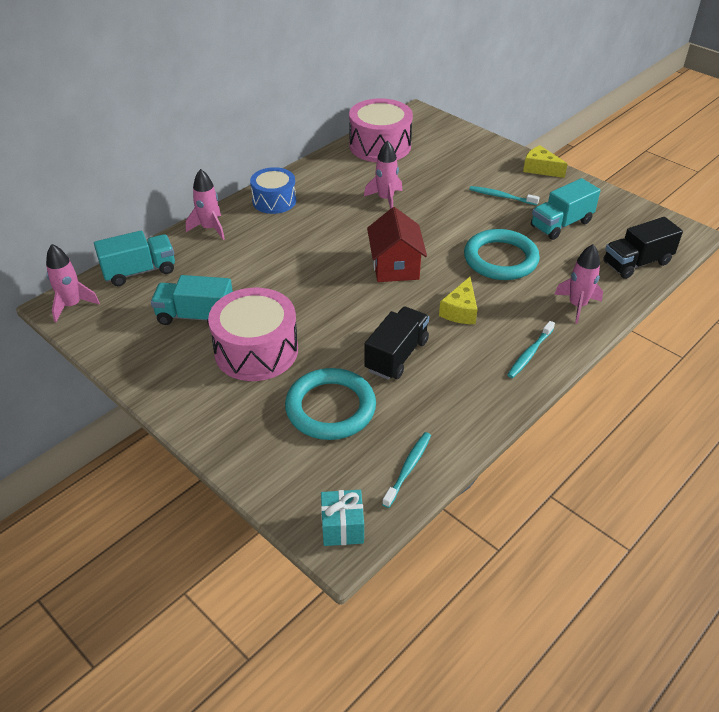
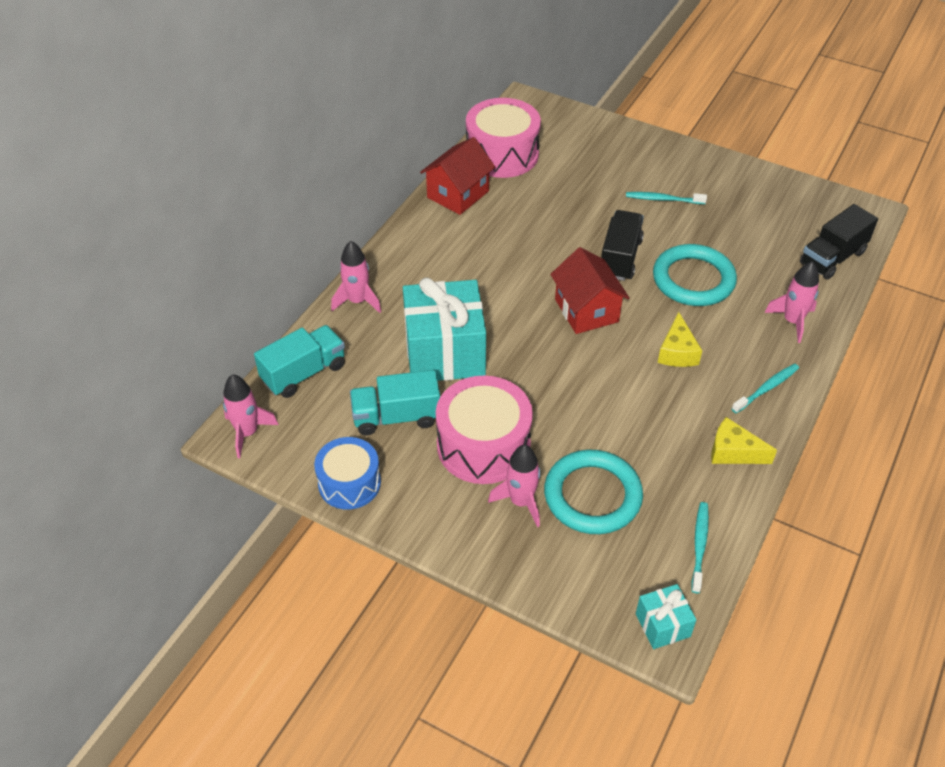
camera: 15 degrees left, 5 degrees up
(260, 276) = (444, 352): none -> turquoise gift
(274, 201) = (414, 250): blue drum -> blue drum (349, 483)
(329, 168) = (458, 194): none -> red house
(385, 199) = (539, 225): pink rocket -> pink rocket (521, 502)
(396, 355) = (634, 419): black truck -> black truck (620, 258)
(529, 354) = (766, 388): turquoise toothbrush -> turquoise toothbrush turned 150 degrees counterclockwise
(540, 169) = (690, 155): yellow cheese -> yellow cheese (733, 452)
(561, 224) = (739, 224): turquoise truck -> none

